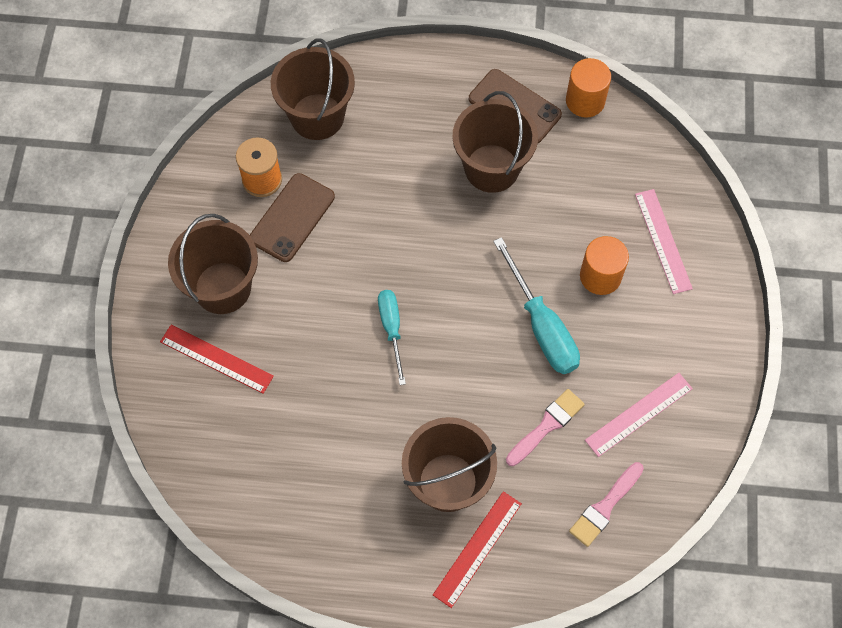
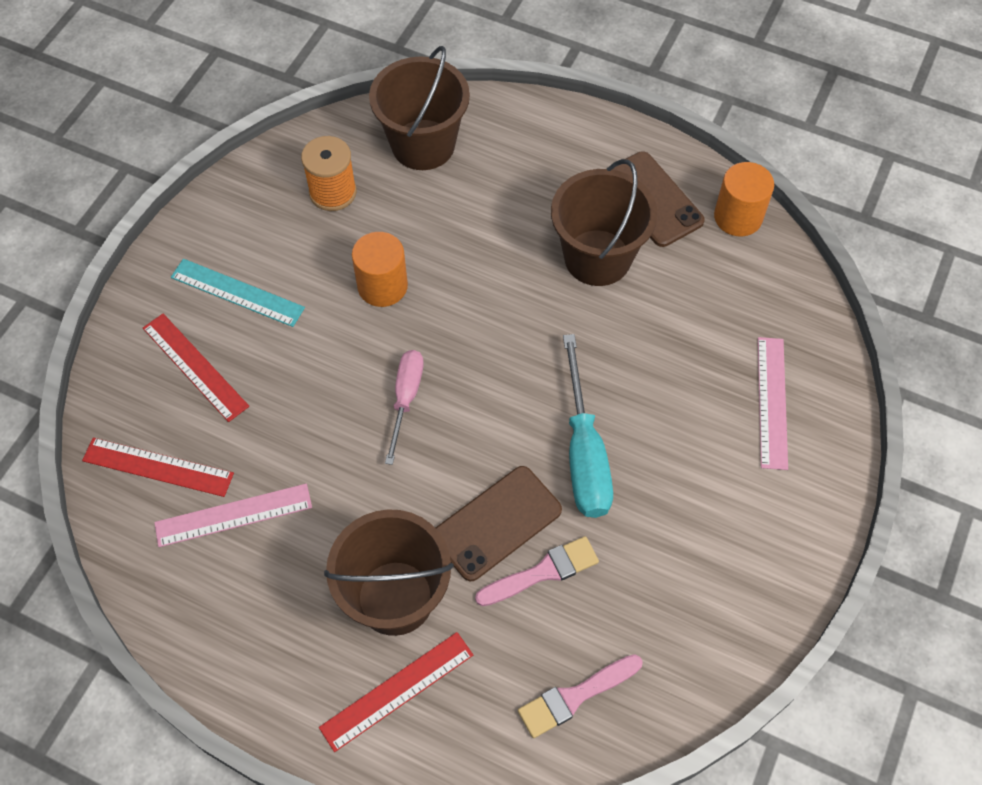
camera: 20 degrees right, 5 degrees down
(222, 288) = (237, 292): brown bucket -> turquoise ruler
(224, 447) = (158, 467): none -> red ruler
(292, 218) = (348, 242): brown phone -> brown phone (497, 523)
(391, 329) = (406, 398): turquoise screwdriver -> pink screwdriver
(600, 276) = (678, 418): orange cylinder -> orange cylinder (382, 286)
(639, 414) = (662, 597): pink ruler -> pink ruler (233, 515)

